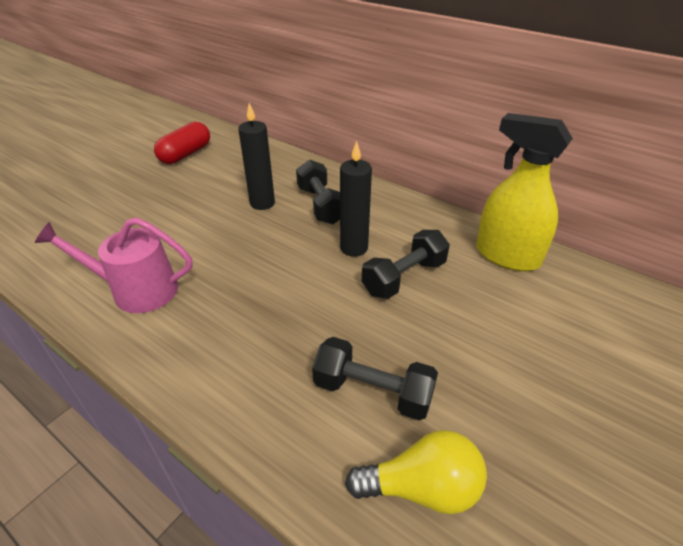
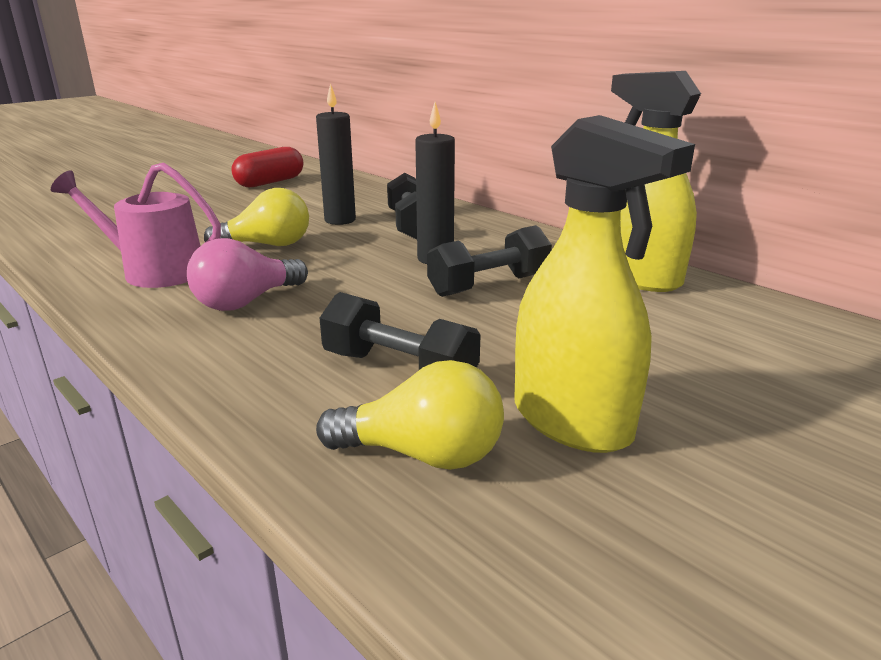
camera: 10 degrees right, 15 degrees down
(216, 244) = (268, 245): none -> yellow light bulb
(227, 322) = (246, 302): none -> pink light bulb
(510, 433) = (572, 421): none -> yellow spray bottle

